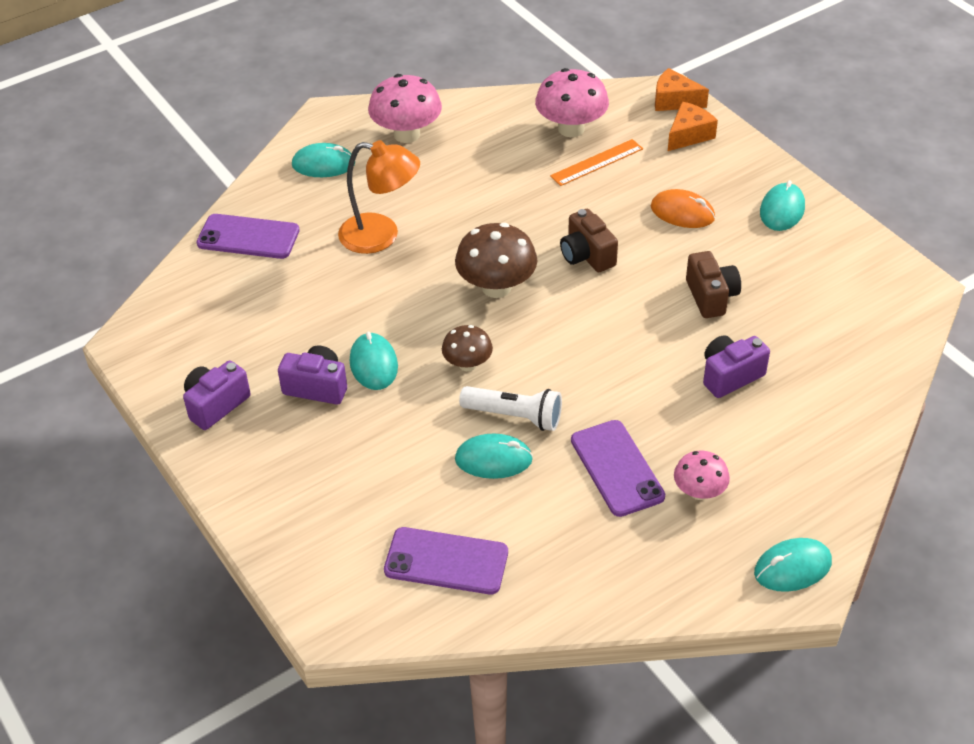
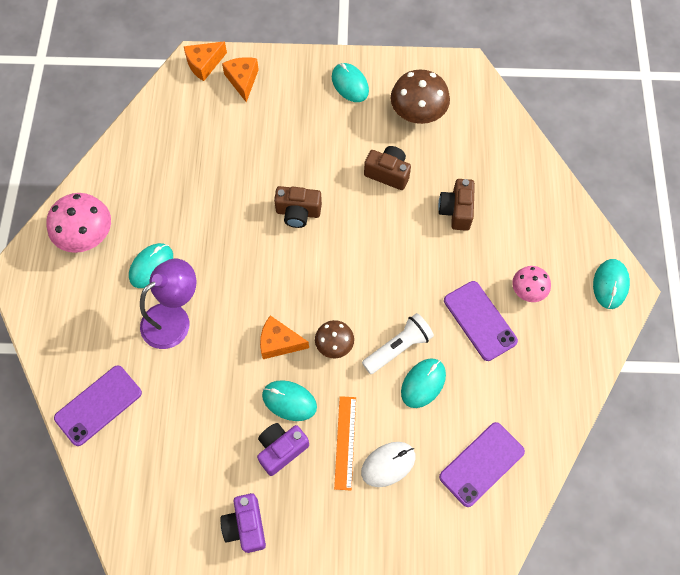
camera: 55 degrees left, 20 degrees up
(323, 164) = (68, 308): turquoise mouse -> turquoise mouse (151, 266)
(375, 480) = (388, 464): none -> white mouse
(381, 236) = (174, 319): orange lamp -> purple lamp
(429, 322) = (279, 342): none -> orange cheese
(496, 287) = (282, 282): brown mushroom -> brown mushroom (417, 114)
(571, 129) = (175, 138): pink mushroom -> none
(596, 162) = (220, 147): orange ruler -> orange ruler (345, 442)
(616, 468) = (479, 320): purple phone -> purple phone turned 45 degrees clockwise
(682, 213) = (306, 135): orange mouse -> none
(730, 376) = (456, 211): purple camera -> brown camera

